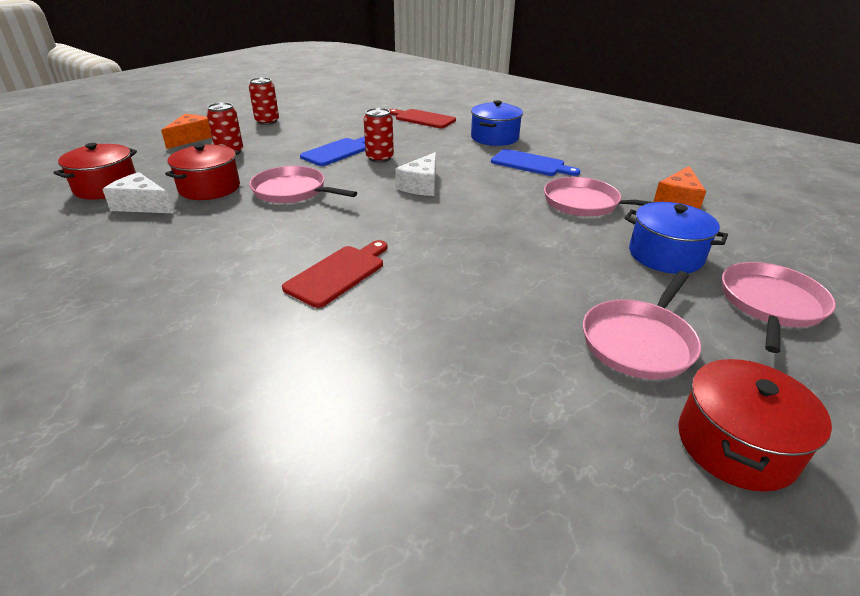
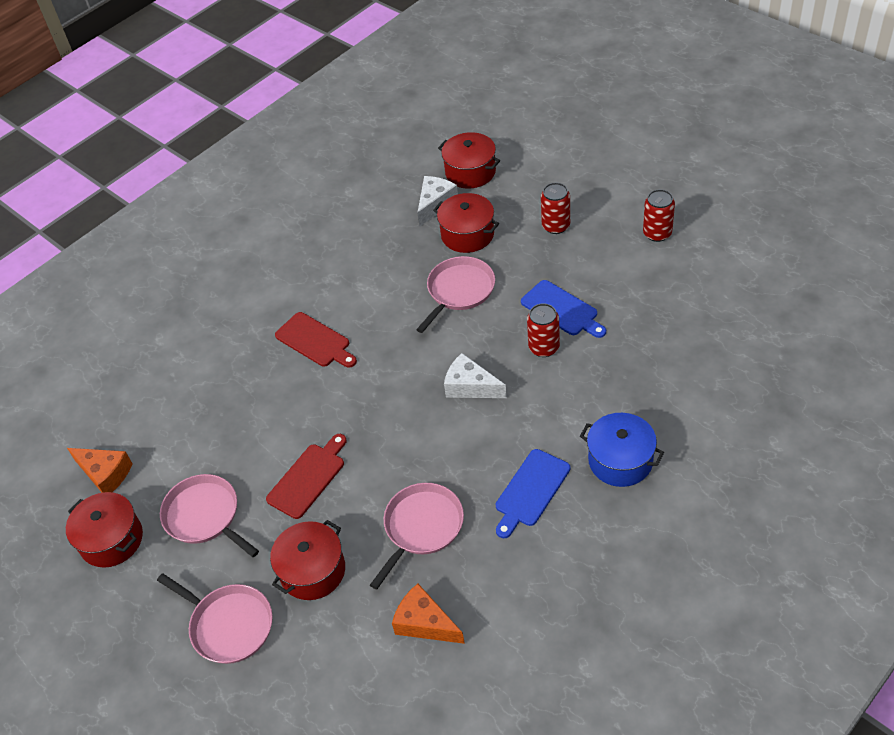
camera: 100 degrees right, 15 degrees up
(191, 138) = (594, 187): orange cheese -> orange cheese (105, 474)
(422, 119) = (690, 382): red cutting board -> red cutting board (308, 478)
(665, 255) = (312, 571): blue pot -> red pot

